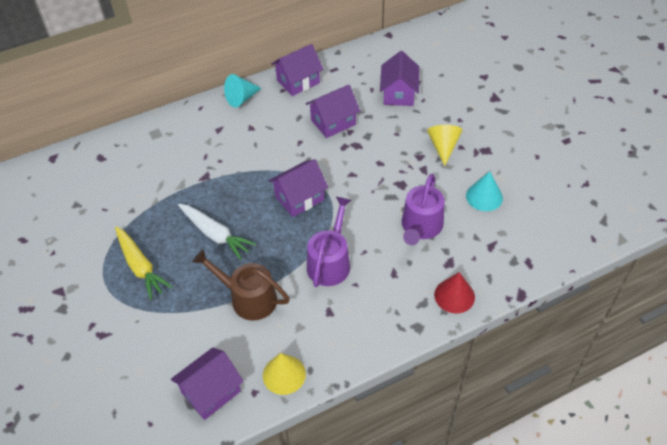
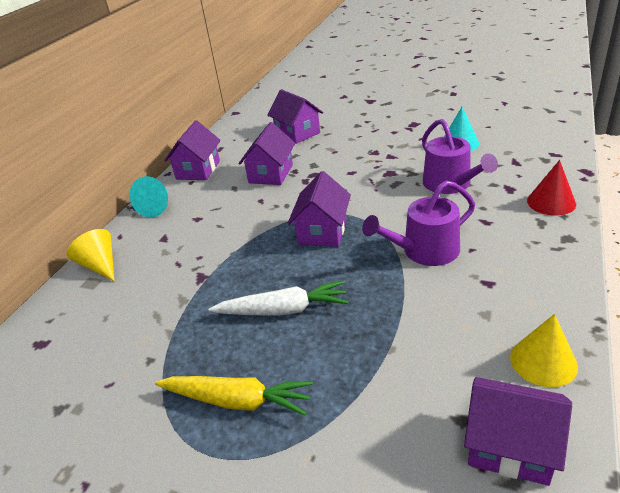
camera: 40 degrees left, 15 degrees down
(211, 392) = (510, 446): purple house -> purple house turned 75 degrees counterclockwise
(248, 298) = (401, 331): brown watering can -> none
(330, 262) = (425, 251): purple watering can -> purple watering can turned 90 degrees counterclockwise
(443, 147) = (382, 138): yellow cone -> yellow cone (100, 265)

